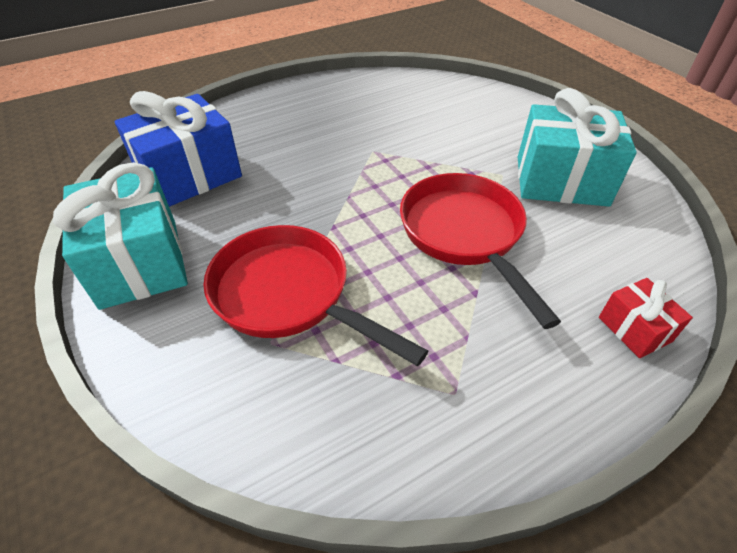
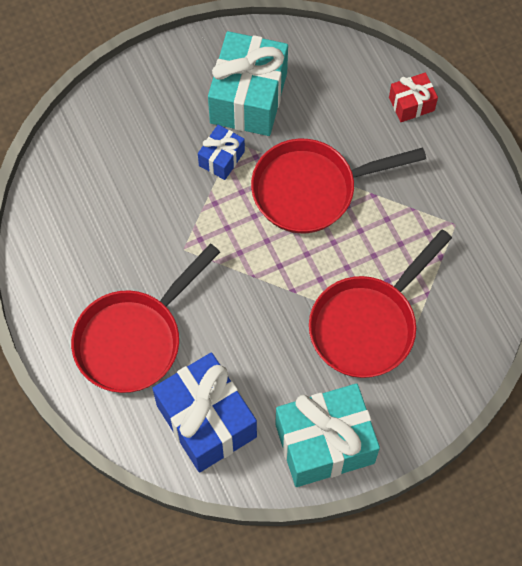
camera: 85 degrees left, 20 degrees up
(279, 130) = (134, 339): none -> red pan
(480, 167) = (221, 158): none -> blue gift

